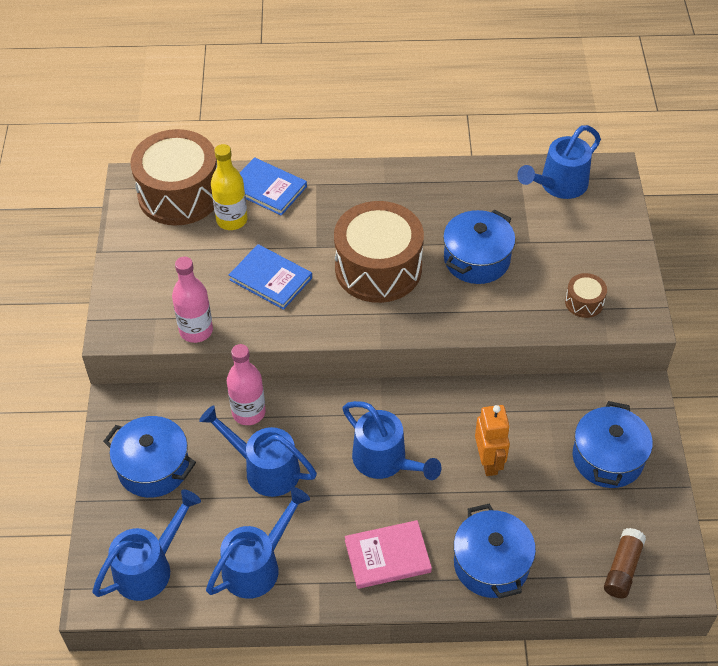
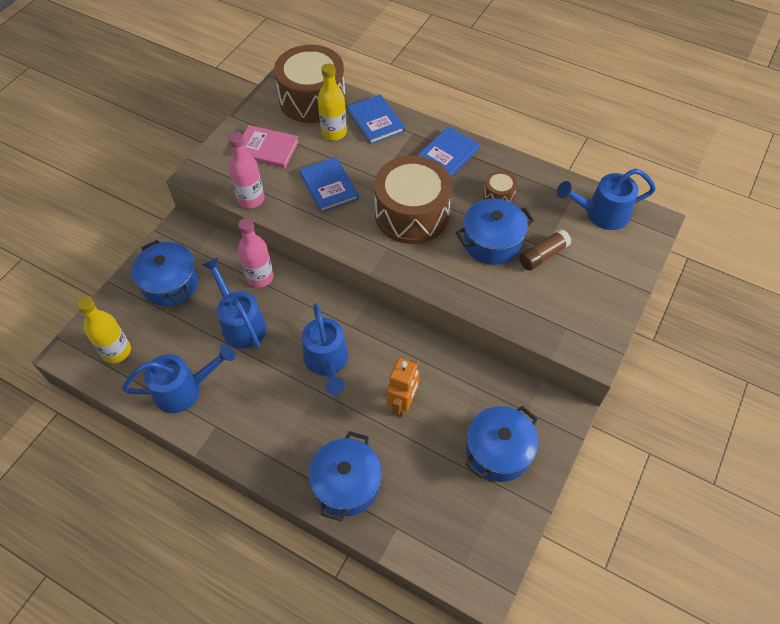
camera: 30 degrees right, 5 degrees up
(150, 567) = (117, 351): blue watering can -> yellow bottle
(369, 192) = (447, 155): none -> blue book
(387, 556) = (276, 434): pink book -> pink book (267, 149)
(584, 302) = (554, 316): brown drum -> brown drum (498, 195)
(622, 568) = (446, 547): brown glue stick -> brown glue stick (543, 255)

